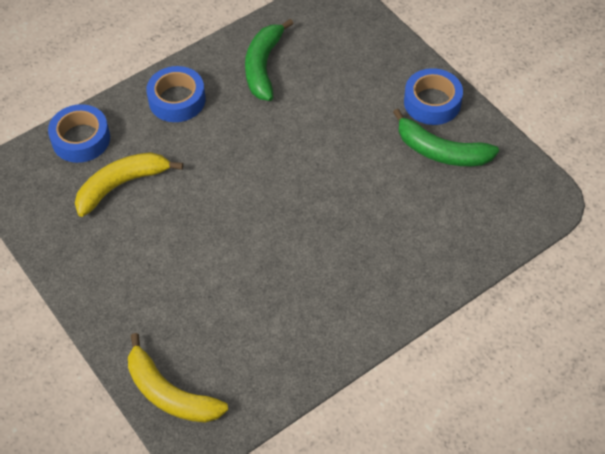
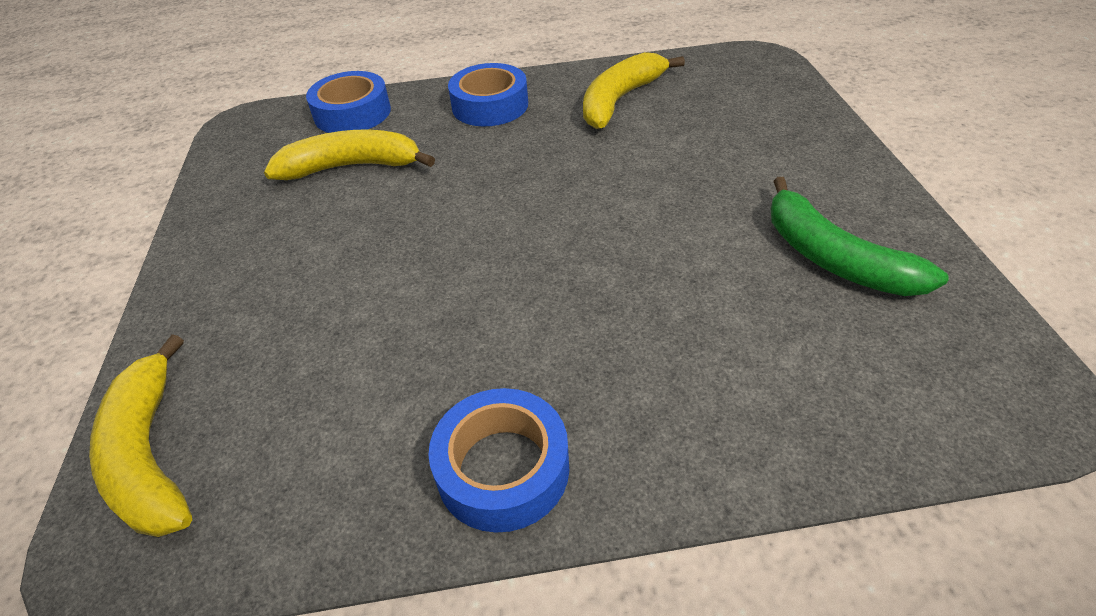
camera: 30 degrees right, 10 degrees down
(263, 66) = (620, 100): green banana -> yellow banana
(432, 102) = (847, 193): blue tape -> blue tape (503, 469)

